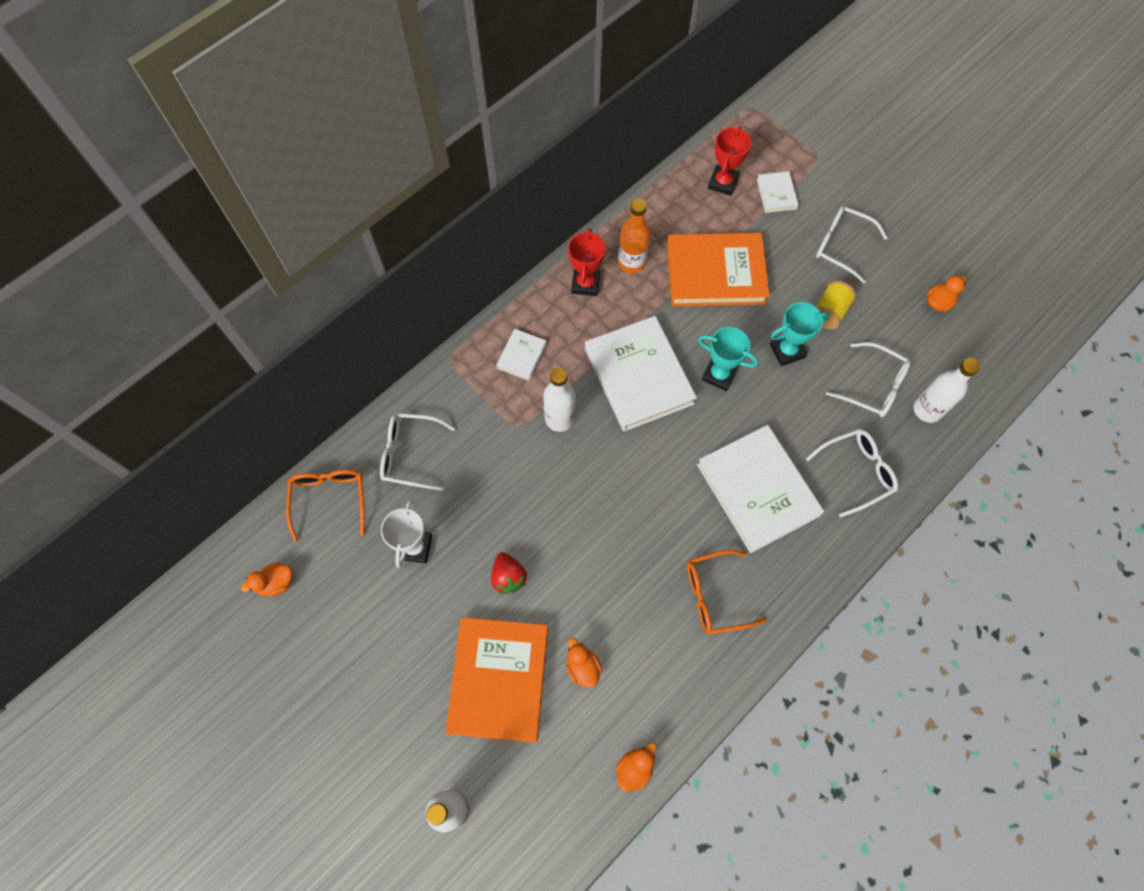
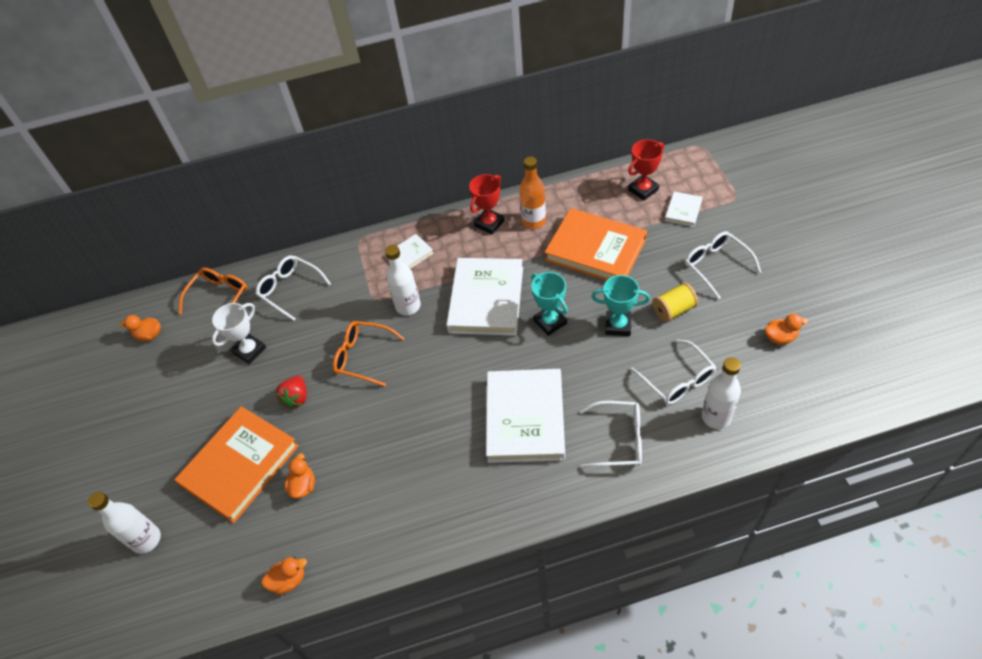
camera: 35 degrees right, 15 degrees down
(715, 595) = (438, 482): orange glasses -> orange glasses (363, 356)

